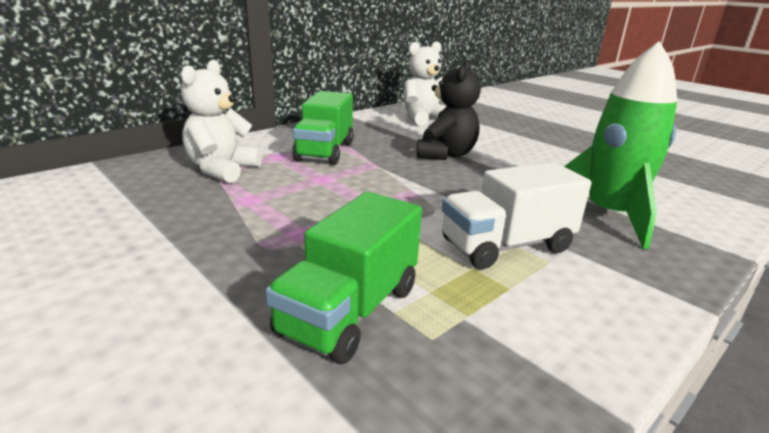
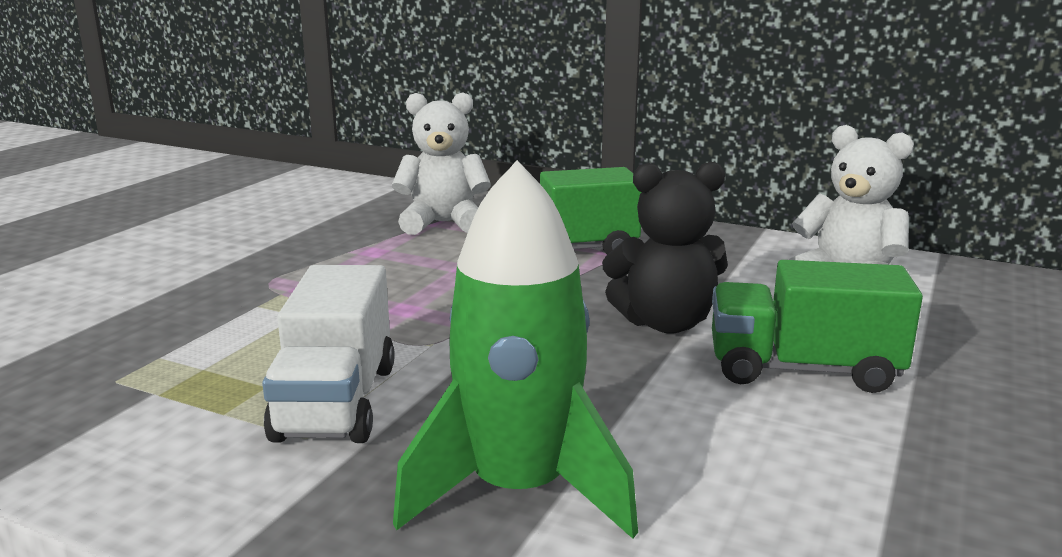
camera: 70 degrees right, 5 degrees down
(350, 311) = (157, 337): green truck -> green truck (802, 370)
(506, 246) = (337, 402): white truck -> white truck turned 135 degrees counterclockwise

